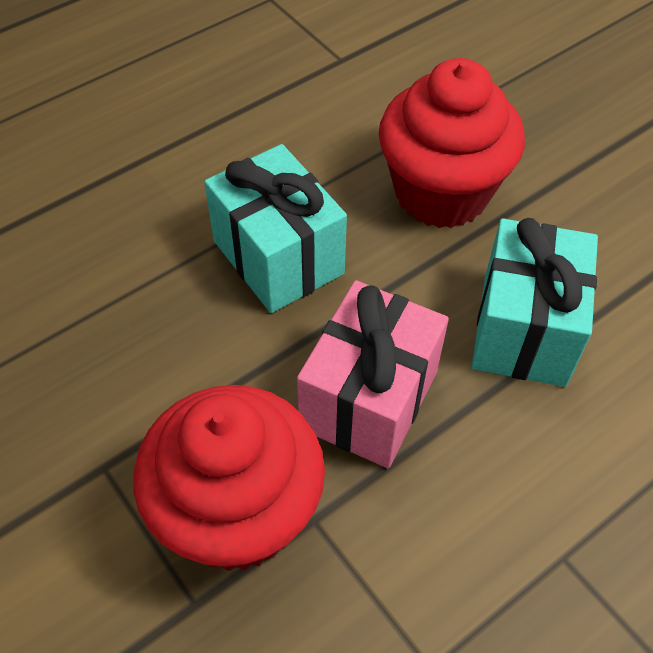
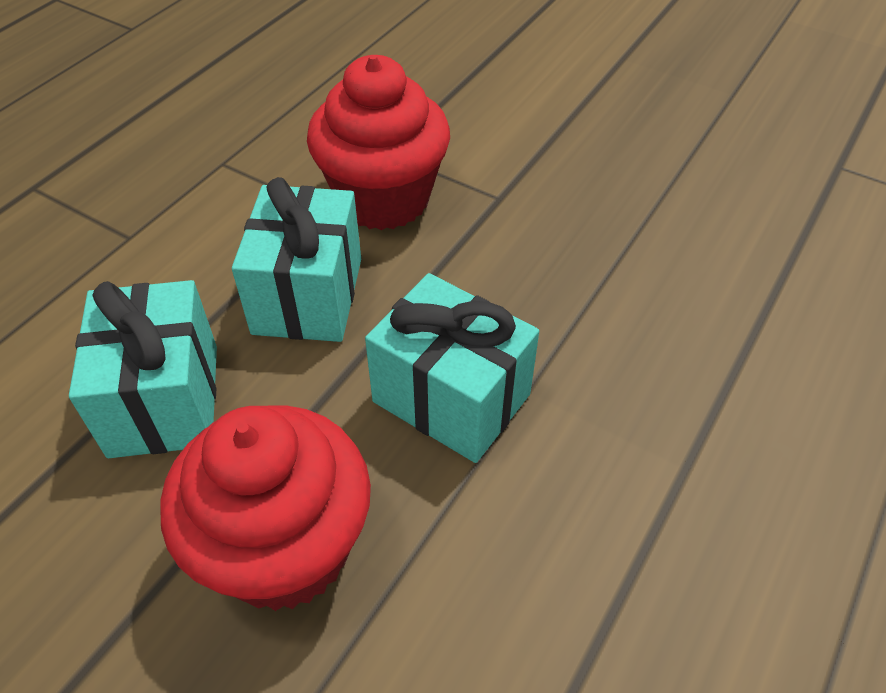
camera: 160 degrees right, 5 degrees down
(369, 399) = (308, 295): pink gift -> turquoise gift

